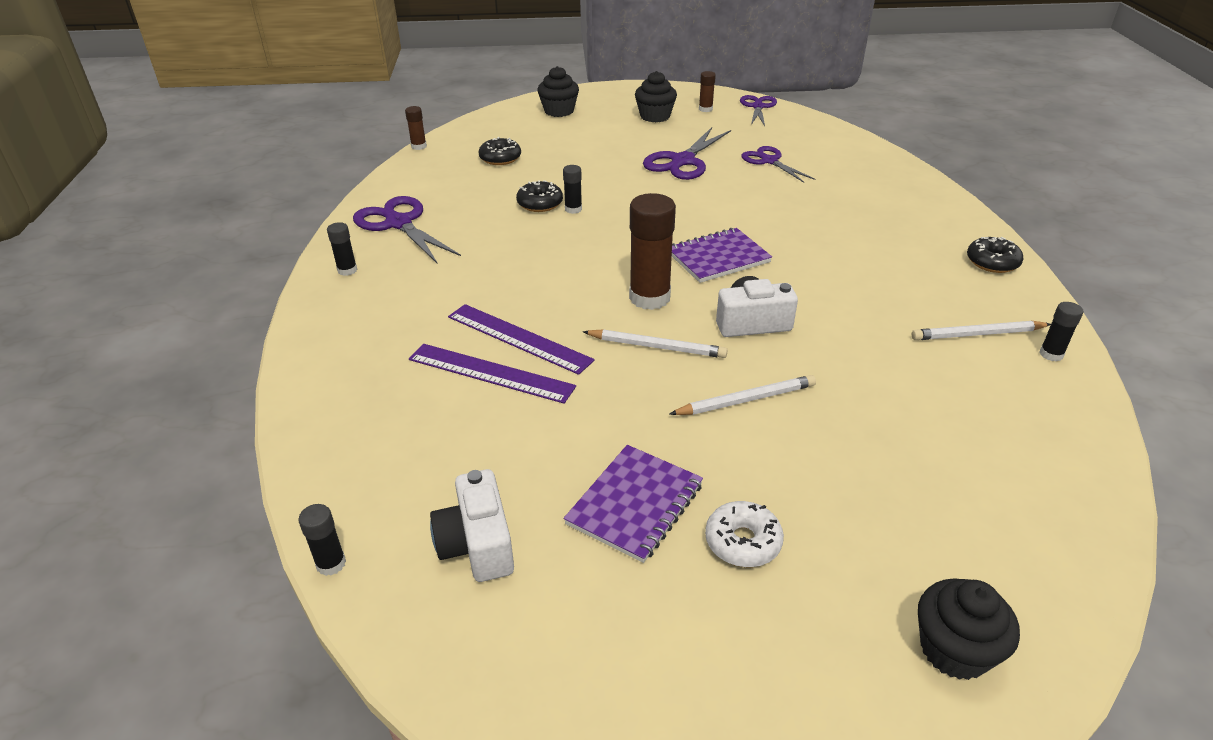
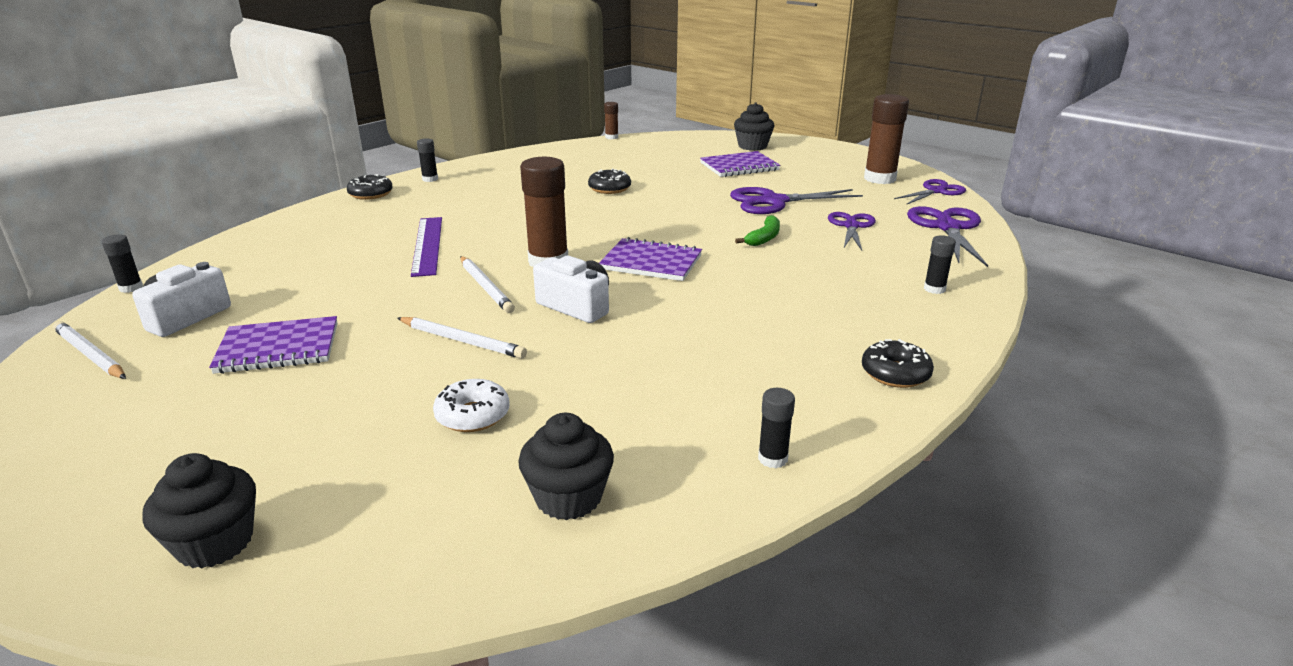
camera: 45 degrees right, 10 degrees down
(399, 223) = (507, 169): purple scissors -> purple scissors (947, 227)
(490, 373) = (374, 253): purple ruler -> none
(500, 158) = (645, 158): black donut -> black donut (371, 194)
(573, 209) = (623, 199): black glue stick -> black glue stick (934, 289)
(592, 137) = (739, 167): none -> purple notebook
(655, 116) = (822, 170): black cupcake -> black cupcake (568, 497)
(705, 109) = (879, 179): brown glue stick -> brown glue stick, size x2.03
(741, 197) = (764, 238): none -> green banana
(742, 542) = (274, 401): white donut -> white donut (473, 415)
(977, 334) = (737, 407): white pencil -> white pencil (90, 354)

